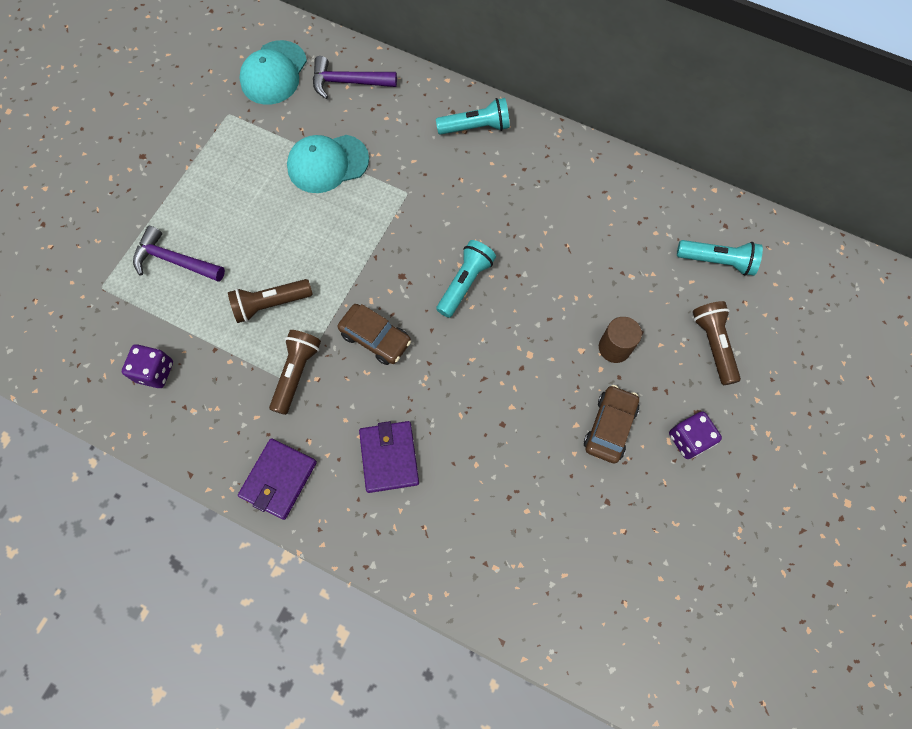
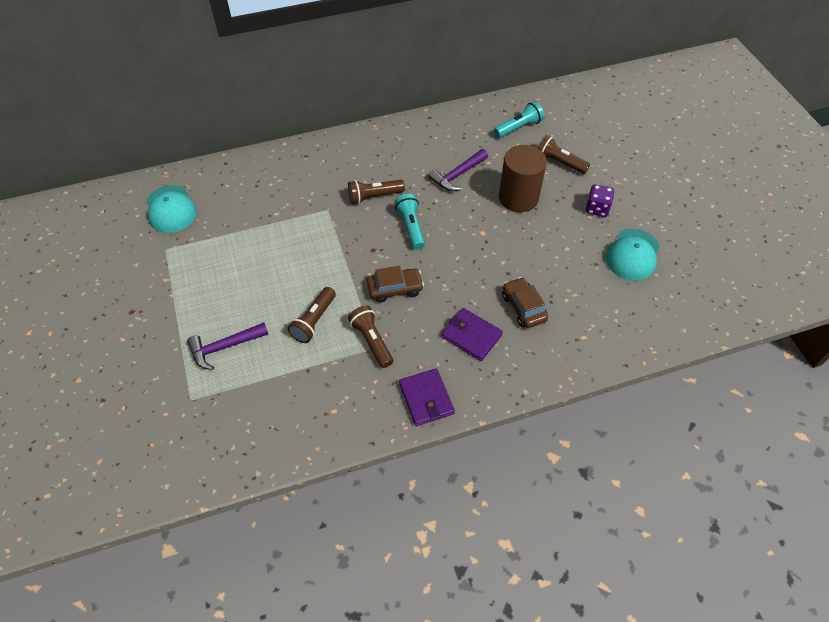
camera: 45 degrees left, 15 degrees down
(155, 371) = (284, 412): purple dice -> none
(327, 164) = (262, 229): turquoise cap -> turquoise cap (632, 255)
(348, 82) = (225, 183): purple hammer -> purple hammer (457, 175)
(467, 216) = (374, 196): none -> brown flashlight
(476, 127) = (328, 154): turquoise flashlight -> none
(609, 427) = (558, 232): brown car -> brown car (523, 307)
(614, 347) = (518, 198): brown cylinder -> brown cylinder, size x1.77

